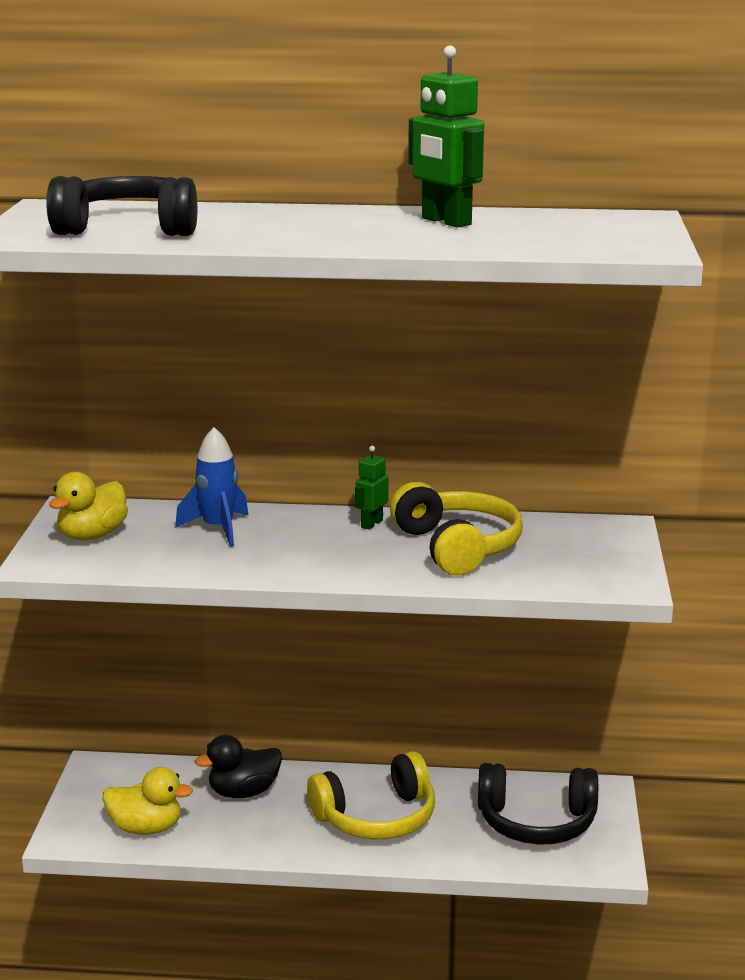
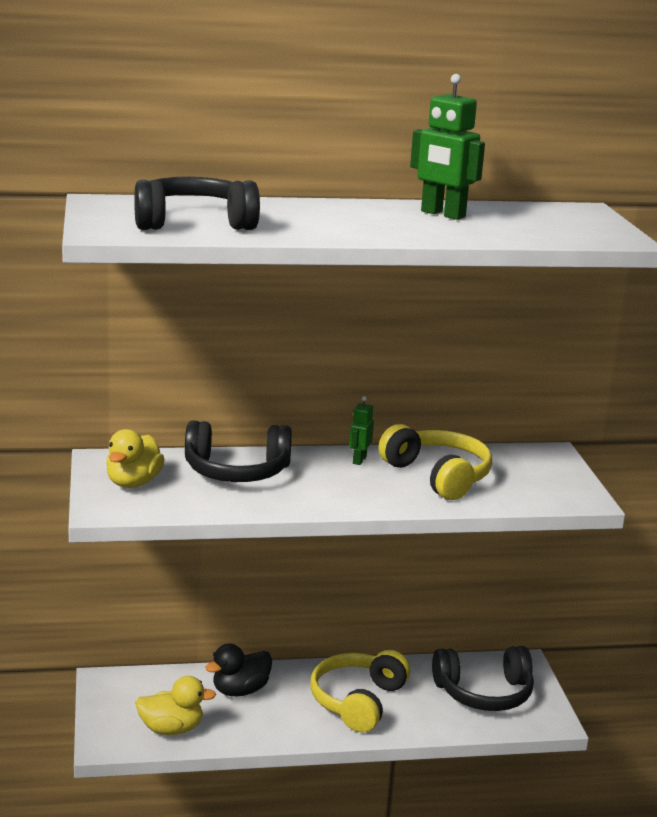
camera: 15 degrees left, 0 degrees up
(218, 529) = (236, 471): blue rocket -> black headphones
(376, 817) = (358, 701): yellow headphones -> yellow headphones turned 150 degrees clockwise

